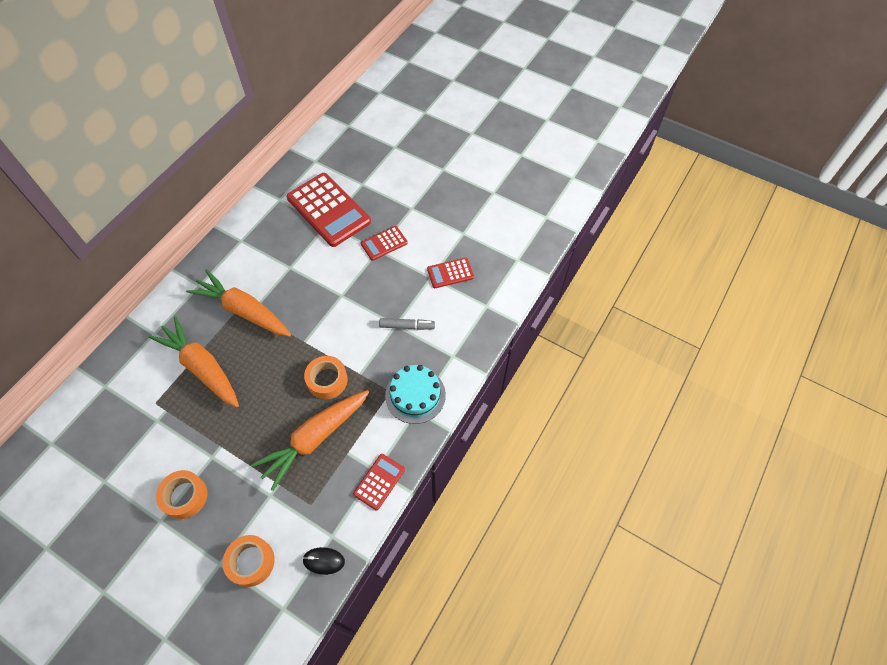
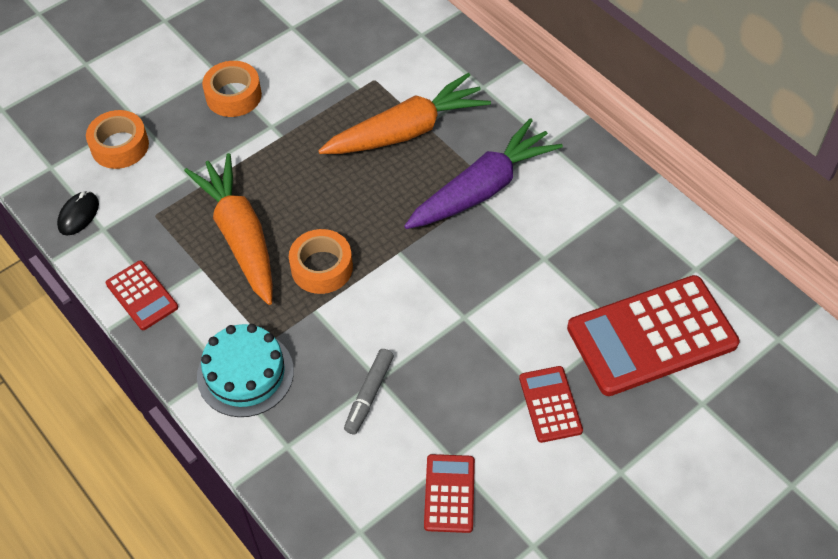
camera: 110 degrees right, 5 degrees down
(243, 310) = (483, 188): orange carrot -> purple carrot

